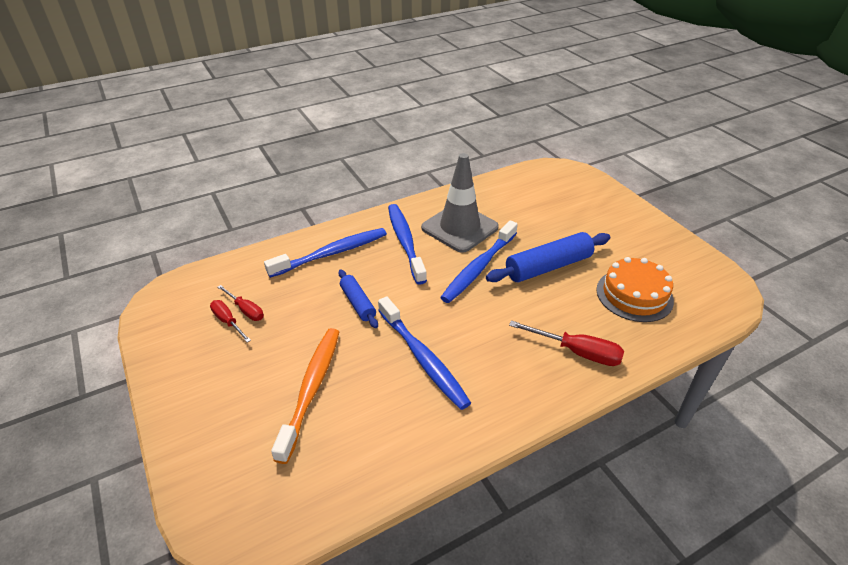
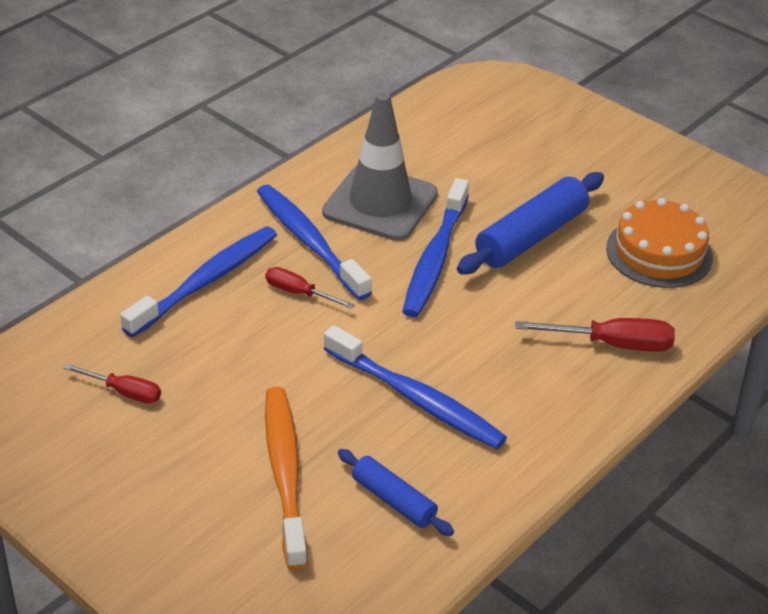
camera: 20 degrees left, 0 degrees up
(228, 322) = (107, 414): red screwdriver -> red screwdriver (299, 293)
(358, 303) = (286, 345): blue rolling pin -> blue rolling pin (394, 500)

